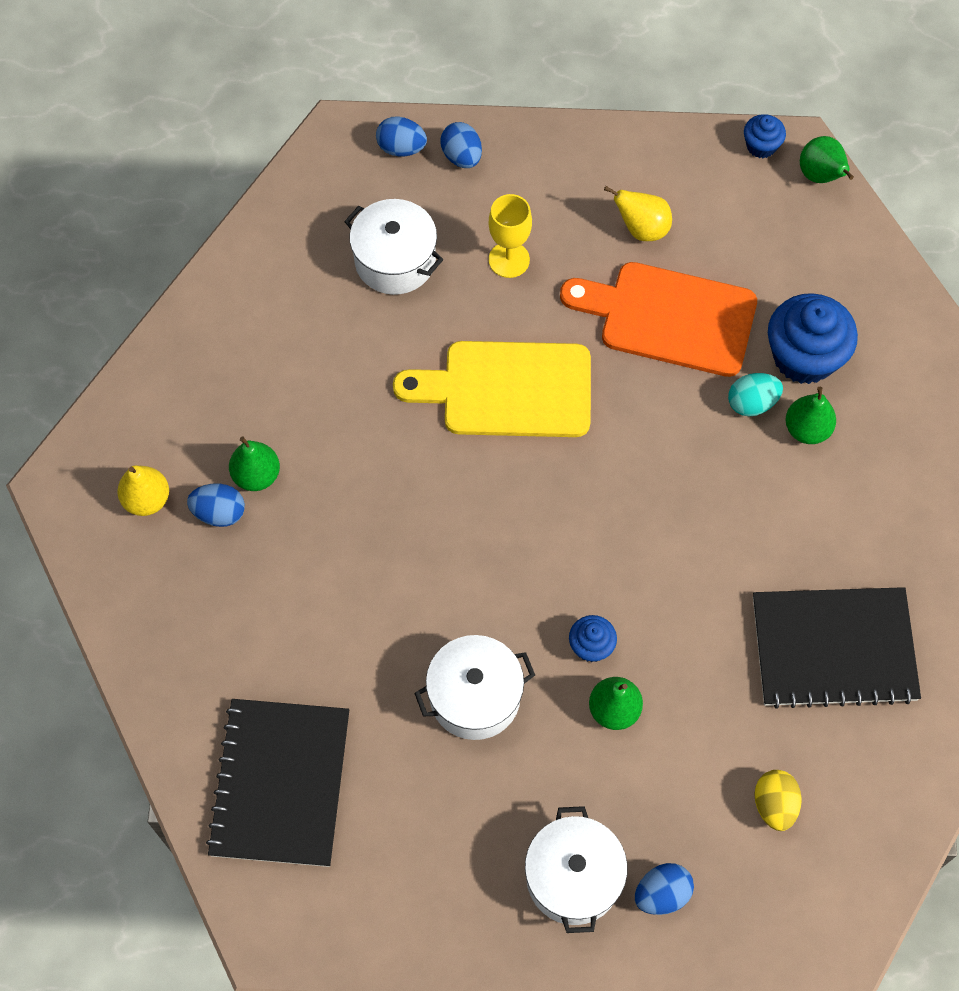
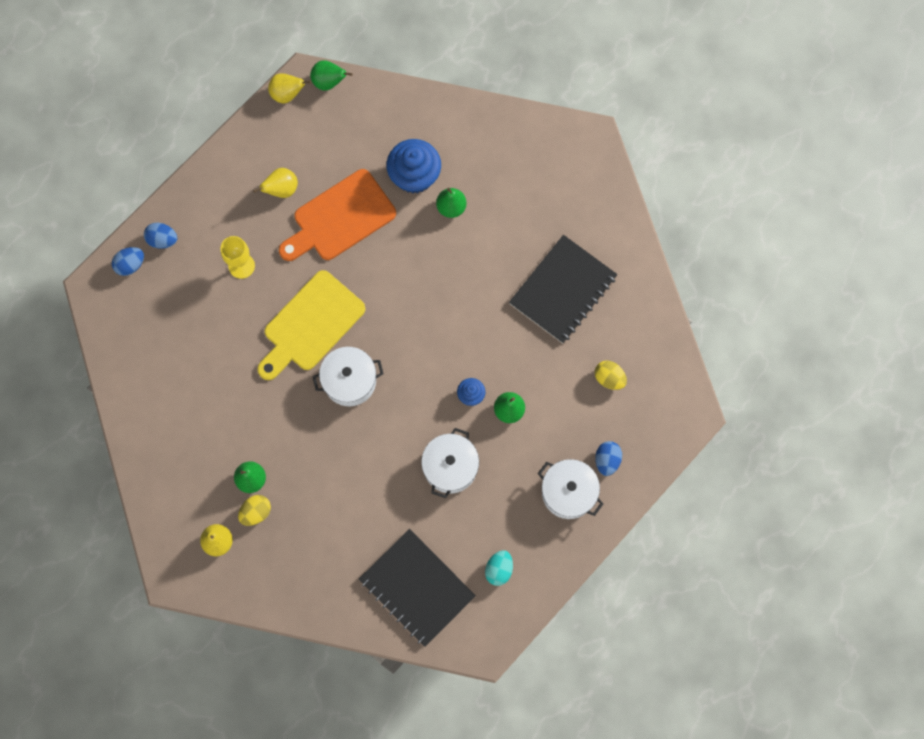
camera: 50 degrees left, 10 degrees up
(219, 513) = (256, 512): blue egg -> yellow egg
(395, 261) = (192, 320): white pot -> white pot (349, 381)
(752, 403) = (416, 220): turquoise egg -> turquoise egg (499, 569)
(761, 146) = (287, 94): blue cupcake -> yellow pear

